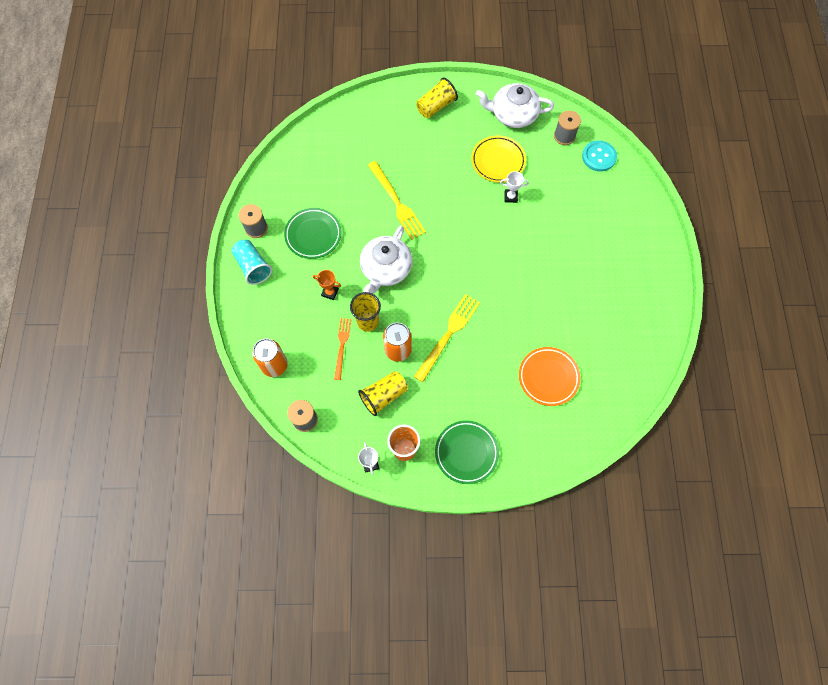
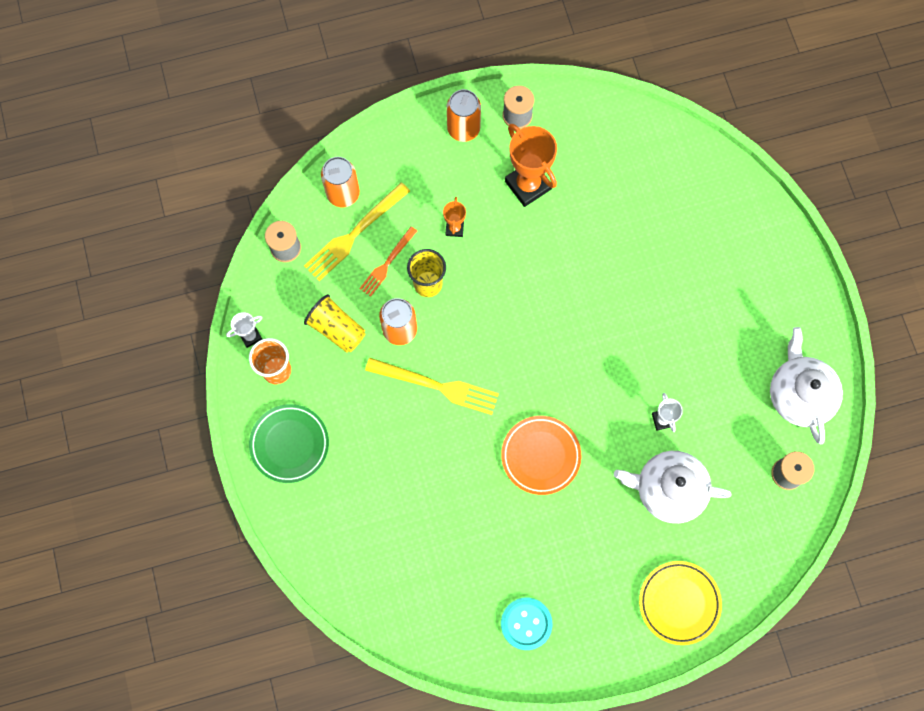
camera: 75 degrees right, 5 degrees up
(253, 267) = (463, 129): turquoise cup -> orange can
(313, 235) = (528, 185): green plate -> orange trophy
(342, 346) = (387, 263): orange fork -> orange fork turned 135 degrees clockwise
(386, 269) = (506, 286): white teapot -> white teapot (668, 489)
(396, 202) = (607, 273): yellow fork -> yellow fork (355, 233)
(436, 106) = (776, 285): yellow cup -> none
(498, 161) = (714, 390): yellow plate -> yellow plate (679, 603)
(548, 377) = (412, 524): orange plate -> orange plate (540, 456)
(599, 157) = (768, 530): turquoise button -> turquoise button (526, 623)

